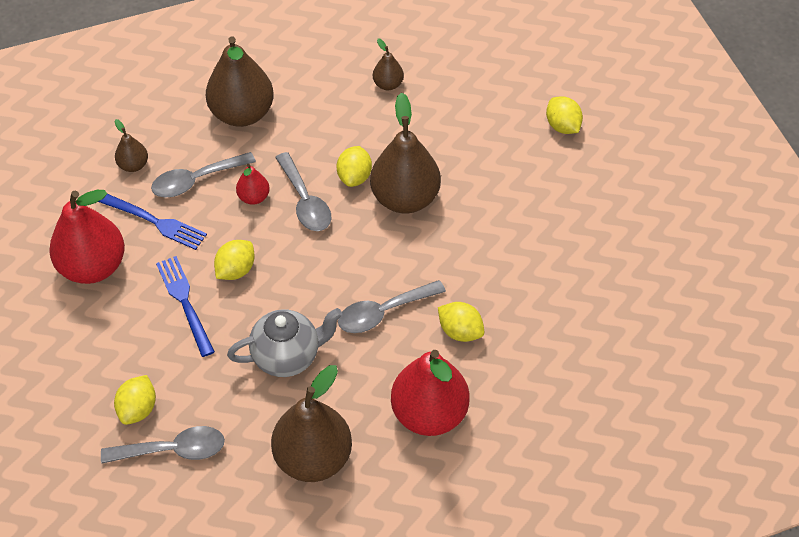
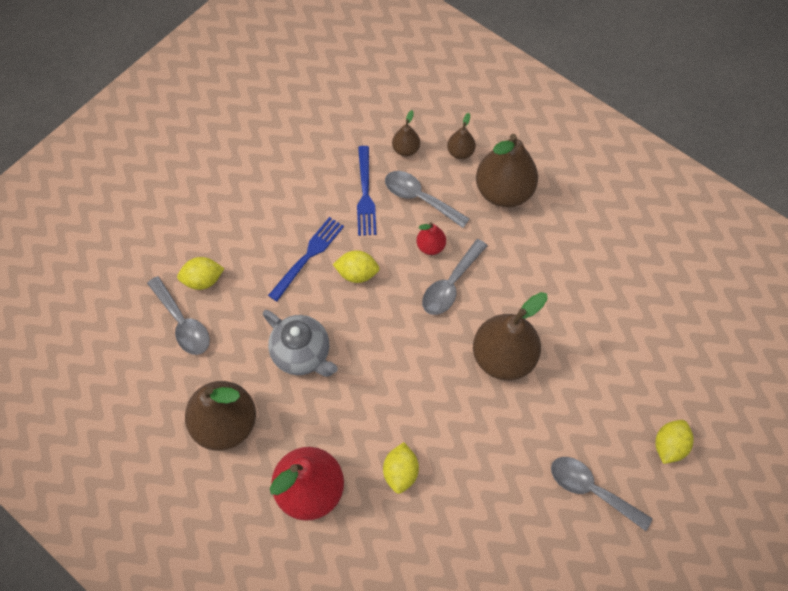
camera: 60 degrees right, 10 degrees up
(93, 266) = (302, 179): red pear -> none
(354, 177) = (498, 307): yellow lemon -> none
(383, 312) = (383, 402): grey spoon -> grey spoon (591, 490)
(388, 84) = (610, 279): brown pear -> brown pear (460, 152)

